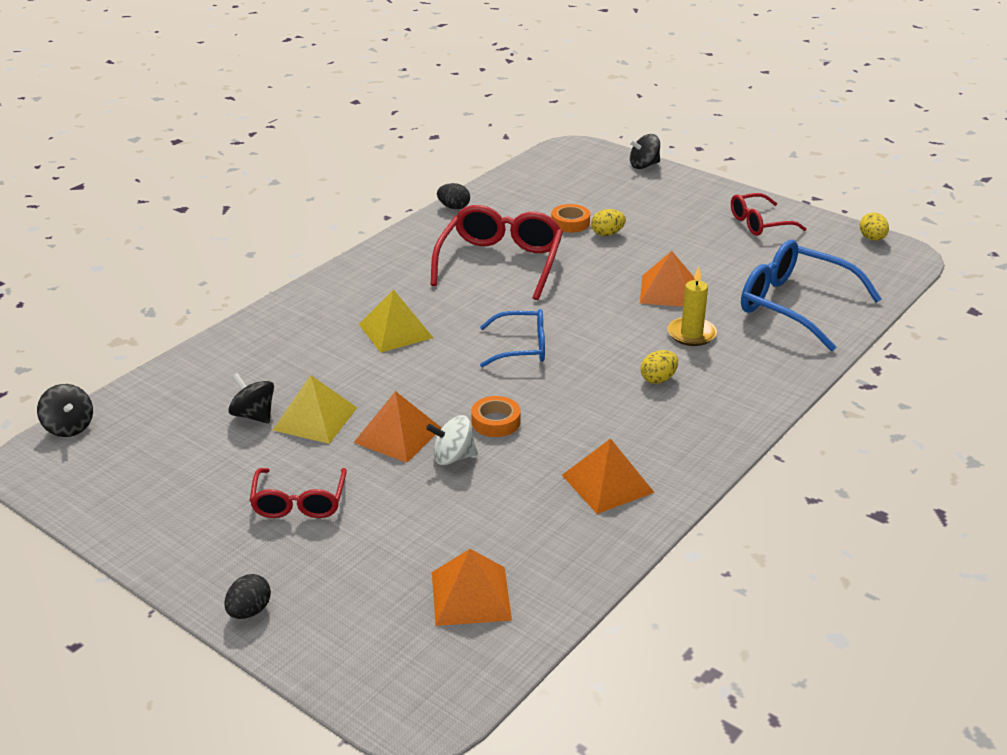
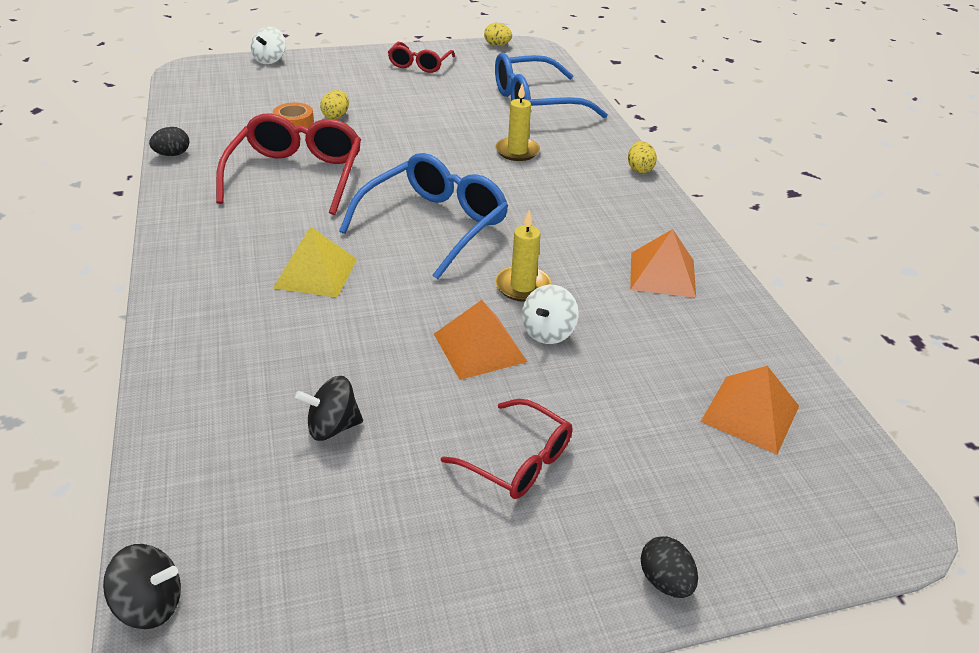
camera: 55 degrees left, 5 degrees up
(315, 418) = (391, 386): yellow pyramid -> none
(495, 422) = (522, 286): orange tape -> yellow candle
(500, 262) = (296, 175): red glasses -> red glasses turned 45 degrees clockwise
(522, 347) = (435, 224): blue glasses -> blue glasses, size x1.69
(644, 165) = (270, 60): black spinning top -> white spinning top
(658, 379) = (556, 190): yellow egg -> yellow egg (639, 169)
(668, 291) = (450, 132): orange pyramid -> none

